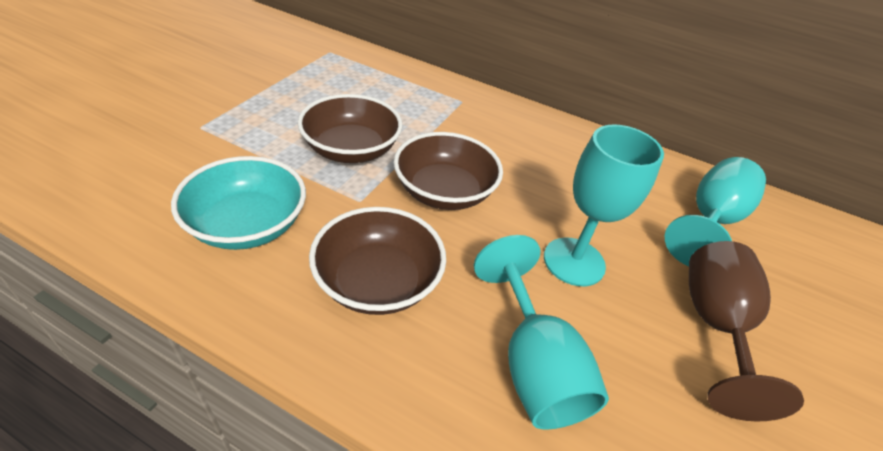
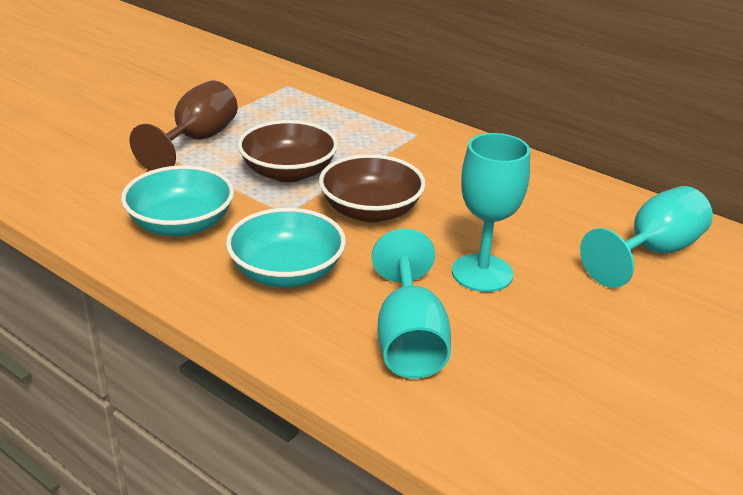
camera: 15 degrees right, 10 degrees down
(378, 282) = (287, 272): brown bowl -> turquoise bowl
(714, 325) = (606, 331): brown goblet -> brown goblet (197, 140)

